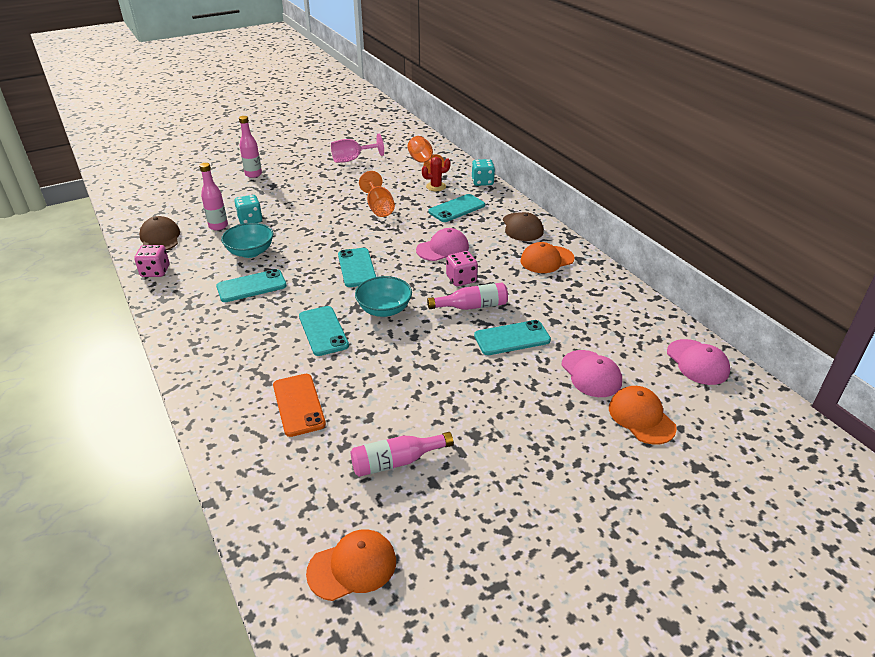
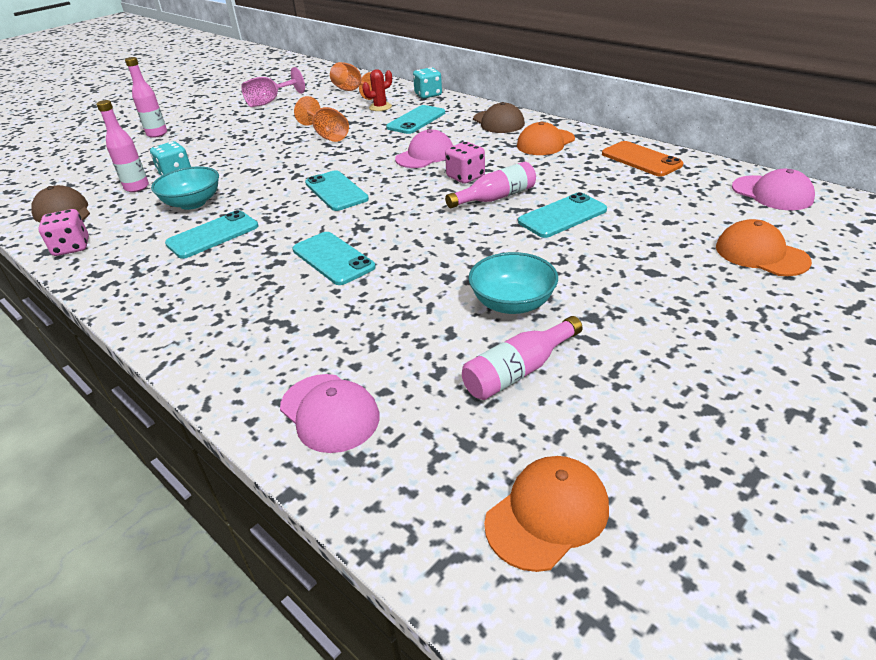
camera: 15 degrees left, 0 degrees up
(298, 405) = (348, 342): orange phone -> orange phone (641, 159)
(384, 309) = (395, 222): turquoise bowl -> turquoise bowl (512, 303)
(591, 374) = (674, 228): pink cap -> pink cap (329, 412)

